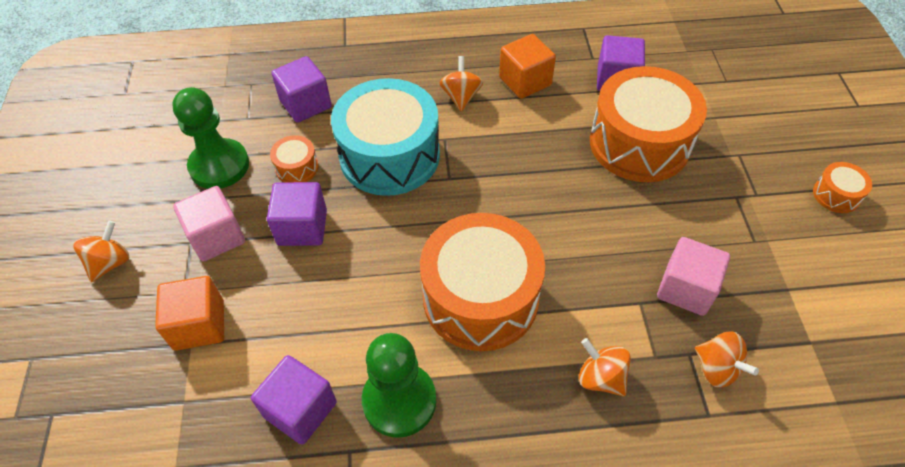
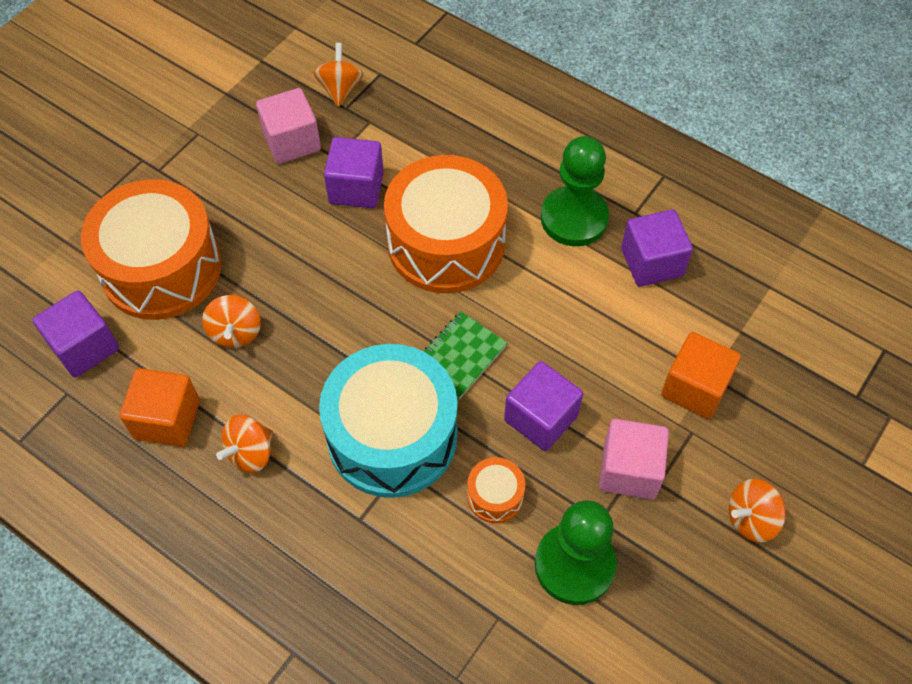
camera: 140 degrees left, 5 degrees up
(305, 104) = (419, 584): purple cube -> purple cube (356, 188)
(392, 227) = (459, 356): none -> green notebook
(600, 377) = (421, 136): orange spinning top -> orange spinning top (235, 332)
(836, 195) = (89, 116): orange drum -> none

